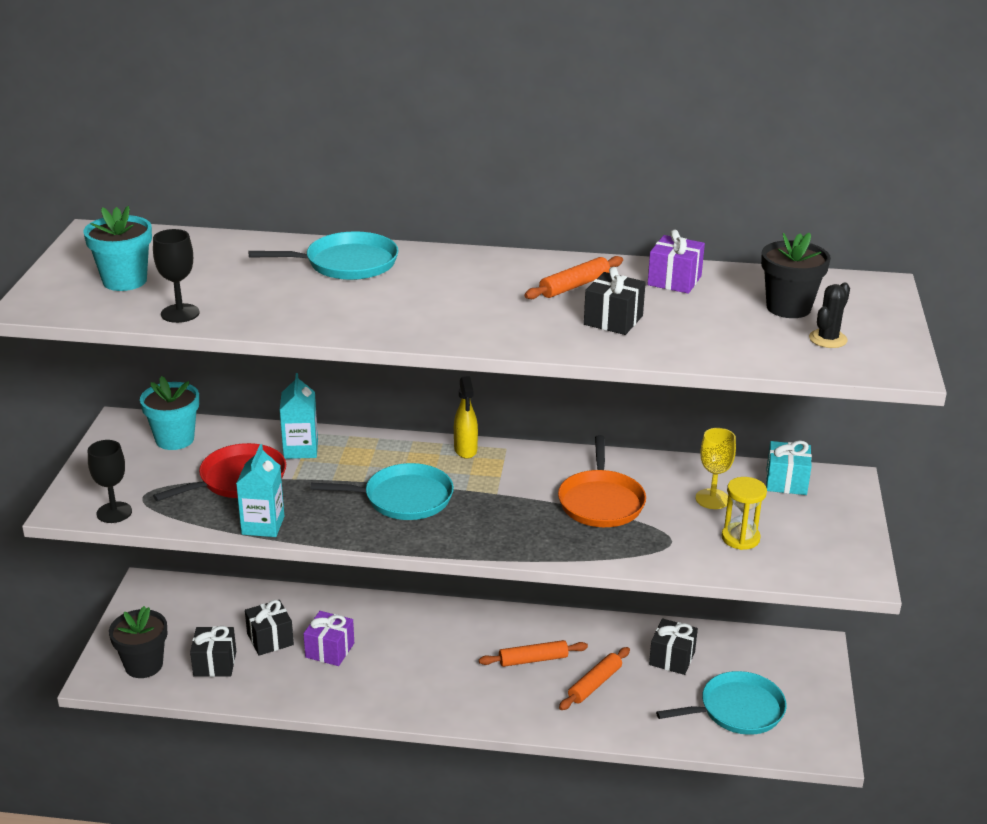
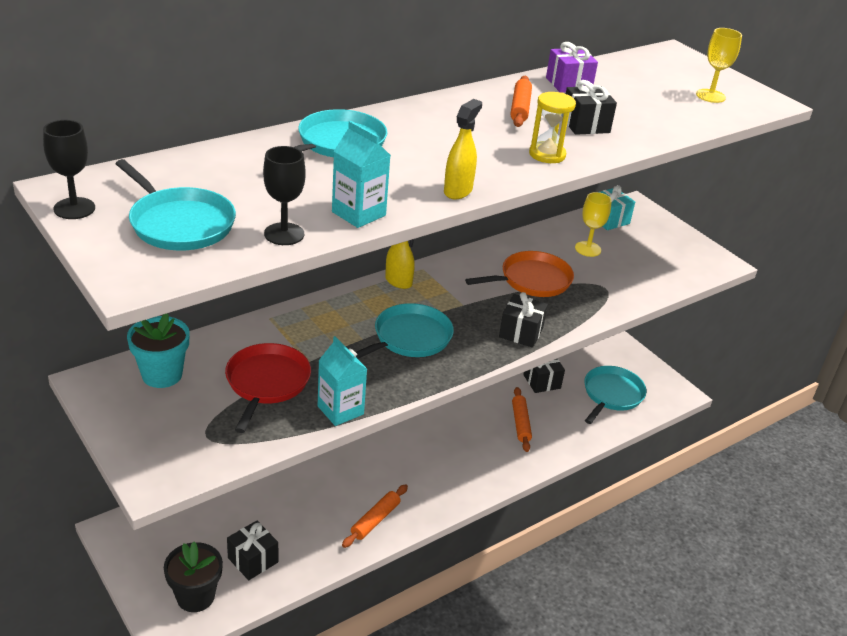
camera: 45 degrees left, 5 degrees up
(114, 512) = (202, 463): black goblet -> black goblet (74, 208)
(124, 281) = (179, 223): turquoise flower pot -> turquoise pan
(270, 639) = (272, 516): black gift -> black gift (521, 332)
(300, 449) = (280, 335): turquoise carton -> turquoise carton (358, 214)
(330, 650) = (326, 498): purple gift -> none
(374, 331) = (458, 191): none -> yellow spray bottle
(533, 659) = (466, 427): orange rolling pin -> orange rolling pin (375, 520)
(601, 501) = (532, 280): orange pan -> orange pan turned 75 degrees counterclockwise
(740, 538) = (636, 268): yellow hourglass -> yellow hourglass (547, 154)
(788, 307) = (657, 82): black flower pot -> none
(828, 339) = (710, 96): black cactus -> yellow goblet

